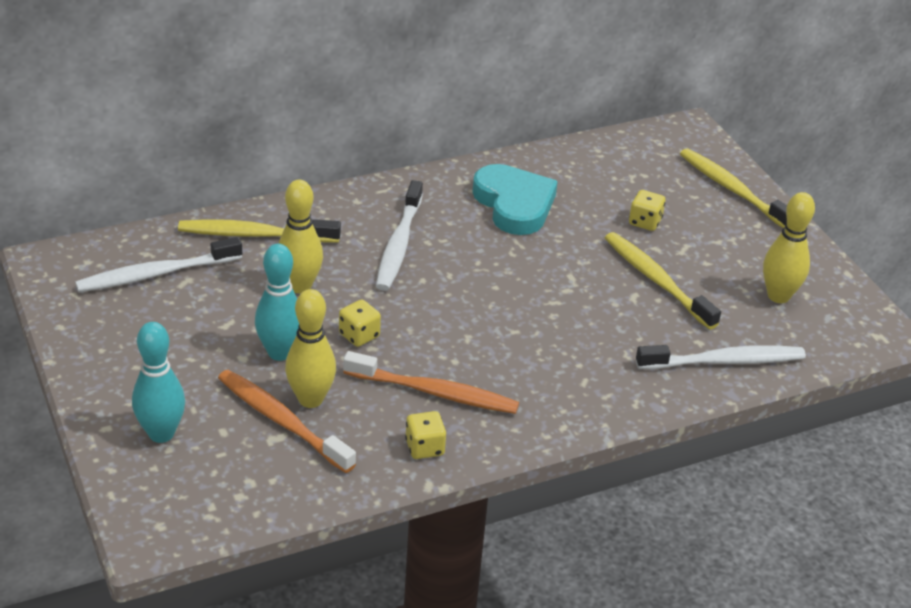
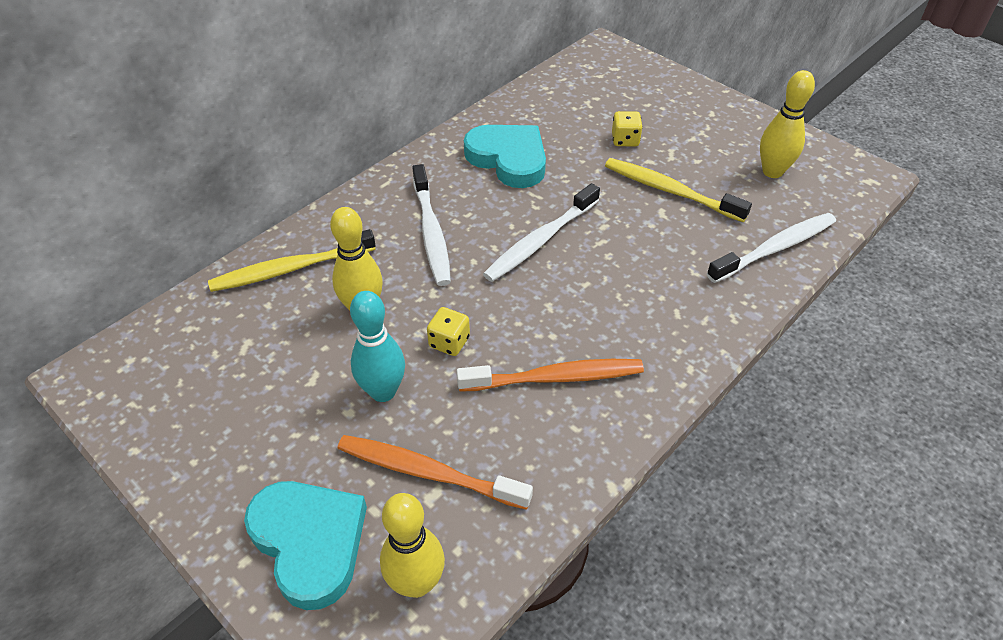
camera: 20 degrees left, 10 degrees up
(156, 274) = (210, 348): white toothbrush -> white toothbrush (540, 241)
(161, 433) = (310, 542): turquoise bowling pin -> turquoise heart
(310, 399) = (442, 434): yellow bowling pin -> yellow bowling pin (416, 583)
(424, 447) = (583, 445): yellow dice -> none
(732, 190) = (672, 89): yellow toothbrush -> none

